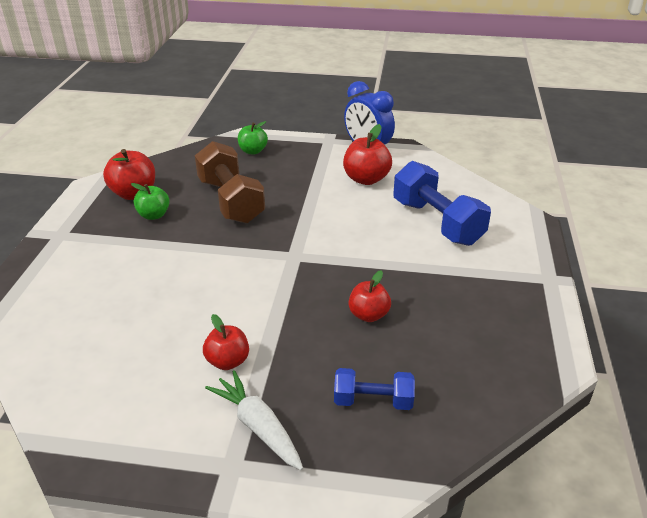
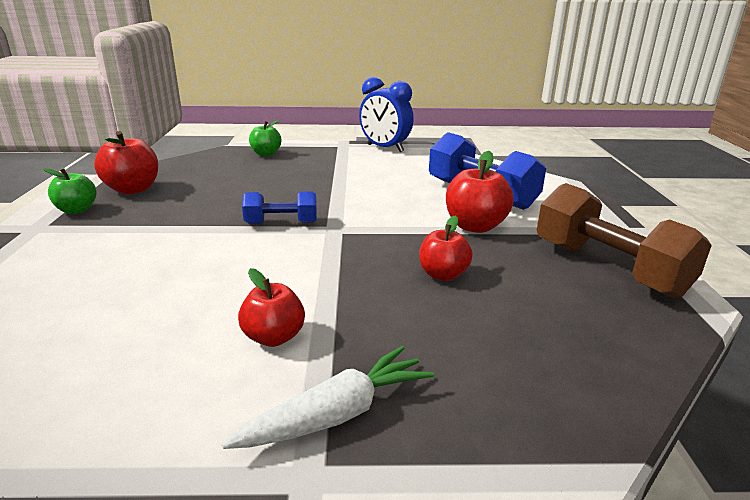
camera: 10 degrees left, 10 degrees down
(154, 215) = (158, 205): green apple -> green apple (77, 210)
(231, 201) = (249, 189): brown dumbbell -> brown dumbbell (608, 268)
(258, 427) = (336, 414): white carrot -> white carrot turned 105 degrees clockwise
(366, 179) = (392, 168): red apple -> red apple (475, 226)
(373, 401) = (489, 364): blue dumbbell -> blue dumbbell (281, 223)

